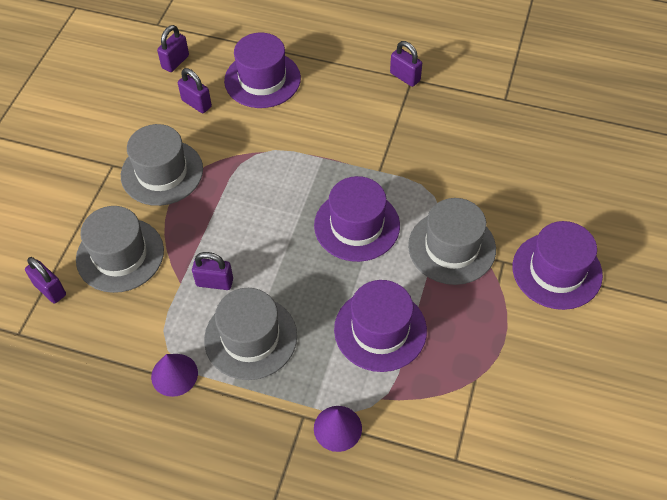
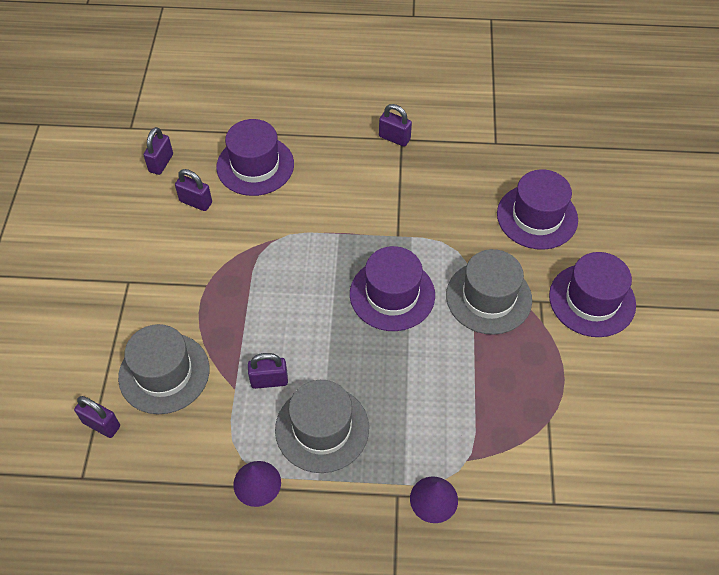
camera: 15 degrees left, 0 degrees up
(162, 172) = (181, 279): grey hat -> none
(380, 330) = (445, 393): purple hat -> purple hat (537, 217)

